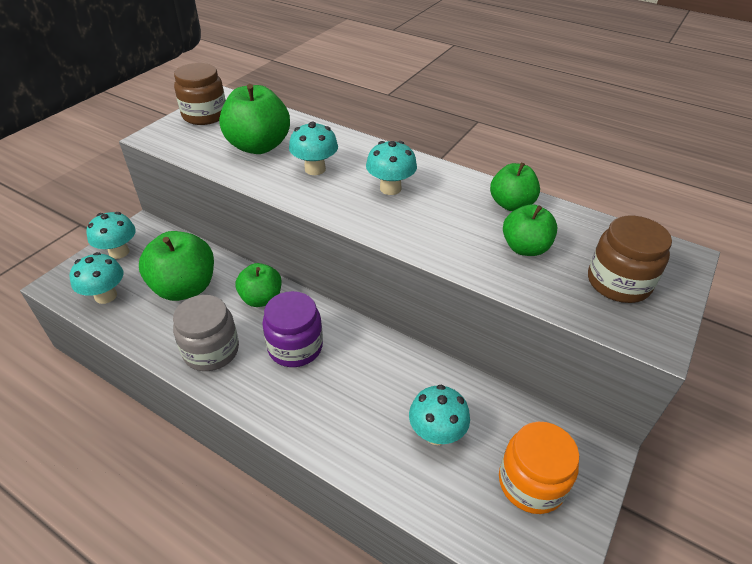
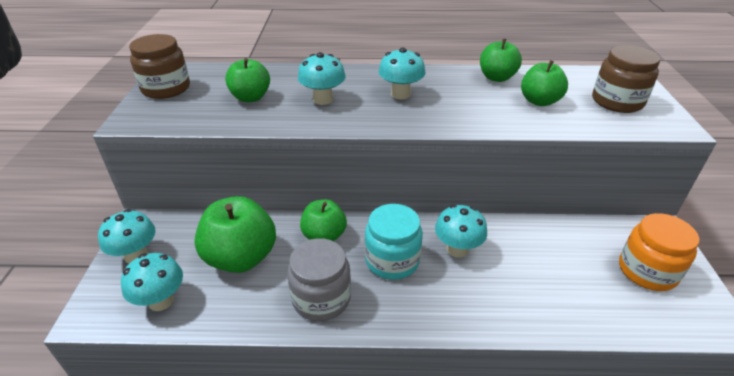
camera: 30 degrees left, 5 degrees down
(258, 146) = (250, 97): green apple -> green apple, size x0.63
(295, 347) = (392, 260): purple jar -> turquoise jar
(436, 433) = (558, 270): turquoise mushroom -> turquoise mushroom (457, 249)

